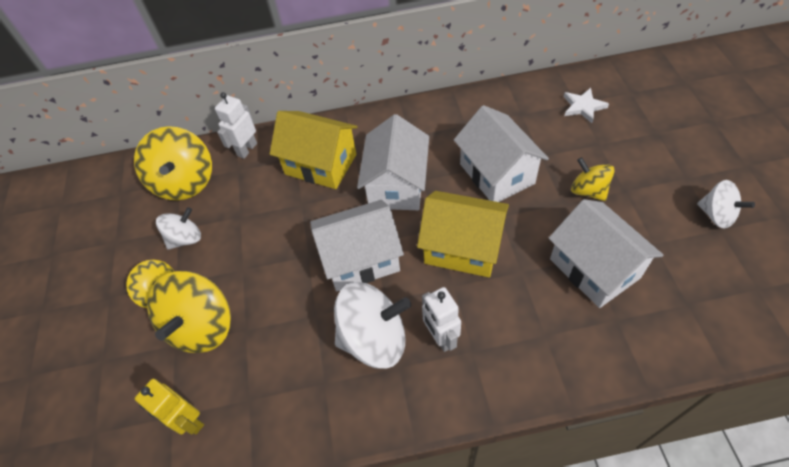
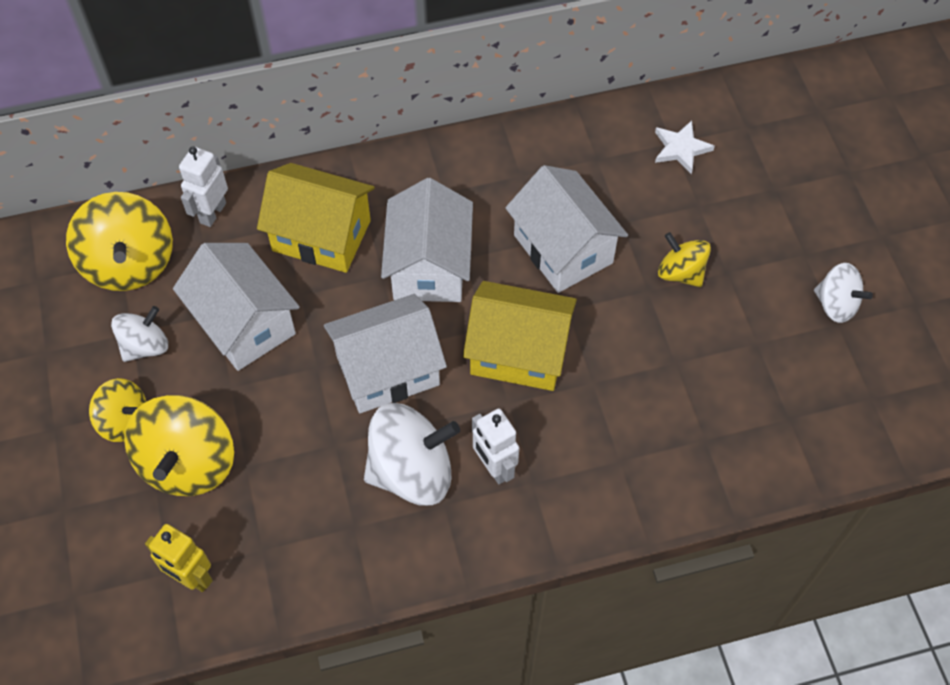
camera: 10 degrees left, 5 degrees up
(594, 268) = (682, 376): white house -> white house (244, 323)

